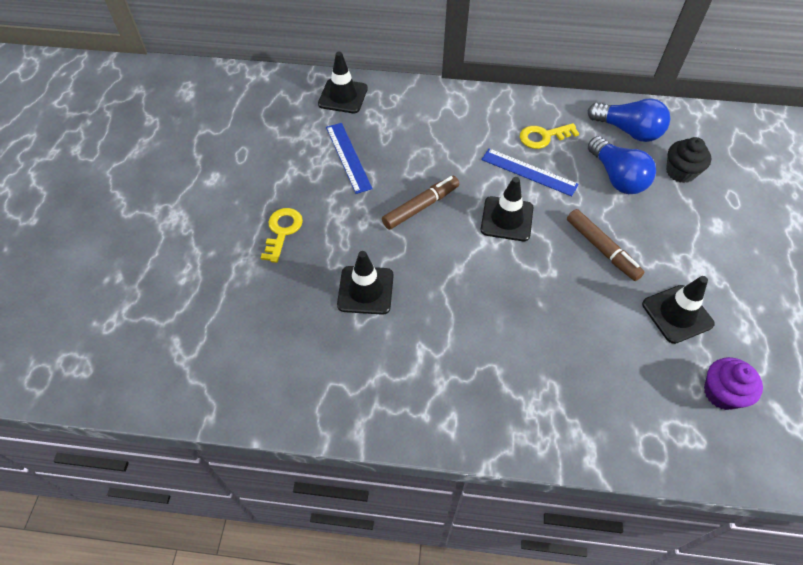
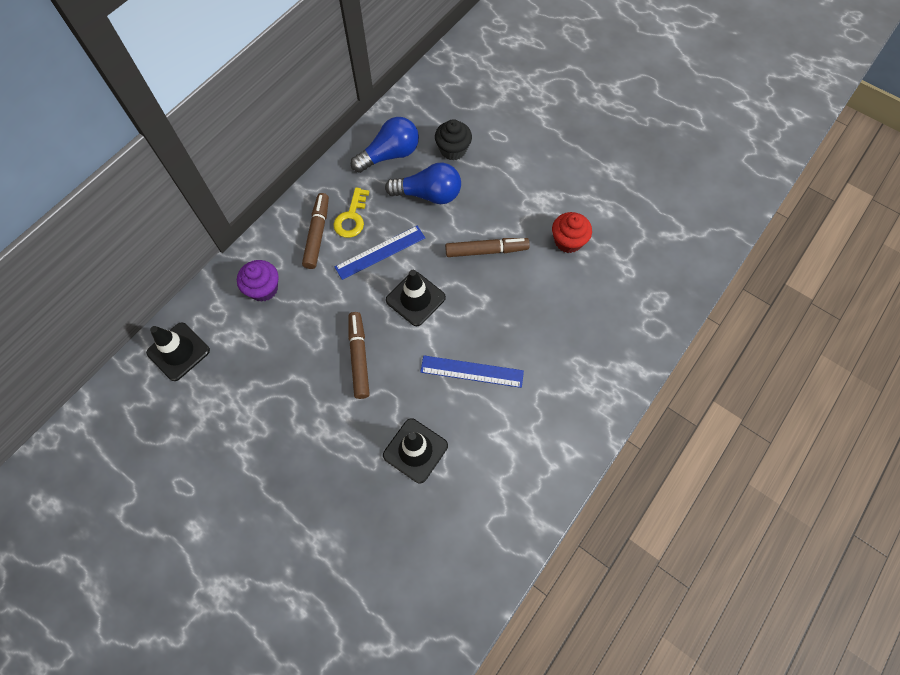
camera: 60 degrees left, 10 degrees up
(282, 231) = (306, 491): yellow key -> none
(348, 157) = (260, 387): blue ruler -> blue ruler (472, 371)
(508, 123) = (317, 234): none -> brown marker
(677, 314) = (568, 241): black traffic cone -> red cupcake
(722, 393) = (639, 258): purple cupcake -> purple cupcake (263, 289)

